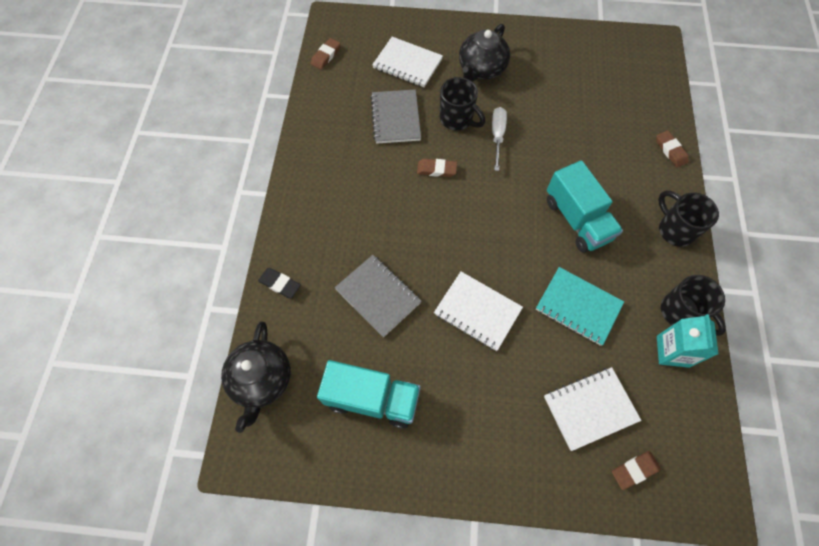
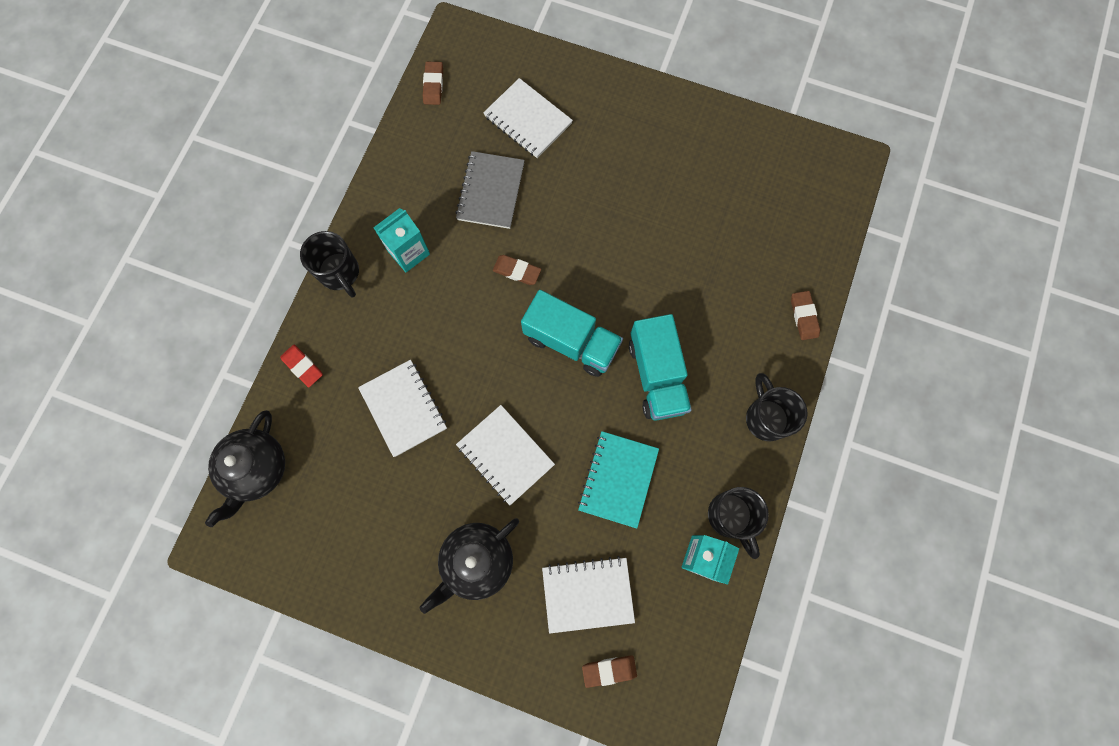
camera: 15 degrees right, 10 degrees up
(280, 284) = (302, 366): black eraser -> red eraser
(326, 56) = (433, 85): brown eraser -> brown eraser turned 45 degrees counterclockwise
(344, 176) = (408, 252): none -> turquoise carton
(372, 399) = (363, 520): turquoise truck -> turquoise truck (571, 342)
(378, 296) = (403, 408): grey notebook -> white notebook
(457, 119) = (562, 211): black mug -> black mug (340, 273)
(481, 69) = (615, 149): black teapot -> black teapot (476, 561)
(497, 136) = (602, 245): white screwdriver -> none
(578, 307) = (618, 479): turquoise notebook -> turquoise notebook turned 60 degrees clockwise

